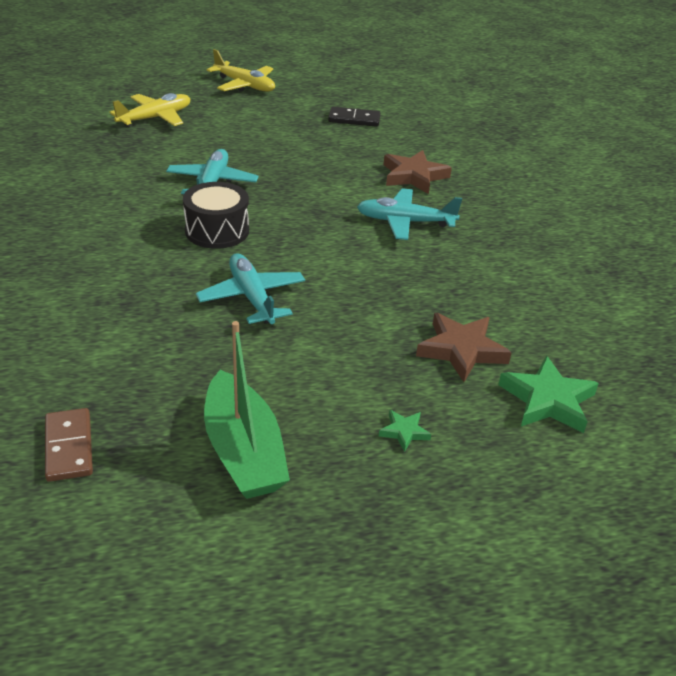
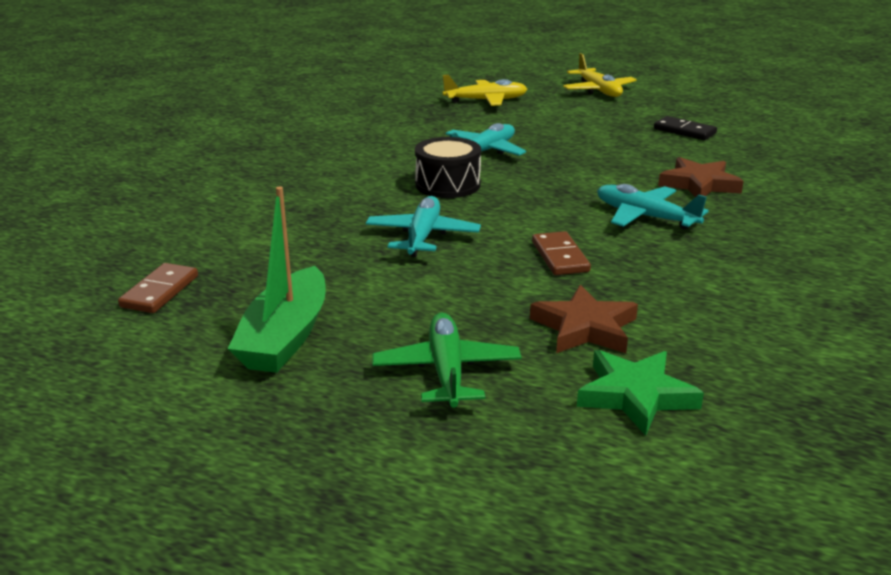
camera: 35 degrees right, 10 degrees down
(381, 284) = (560, 257): none -> brown domino
(404, 432) = (446, 371): green star -> green plane

